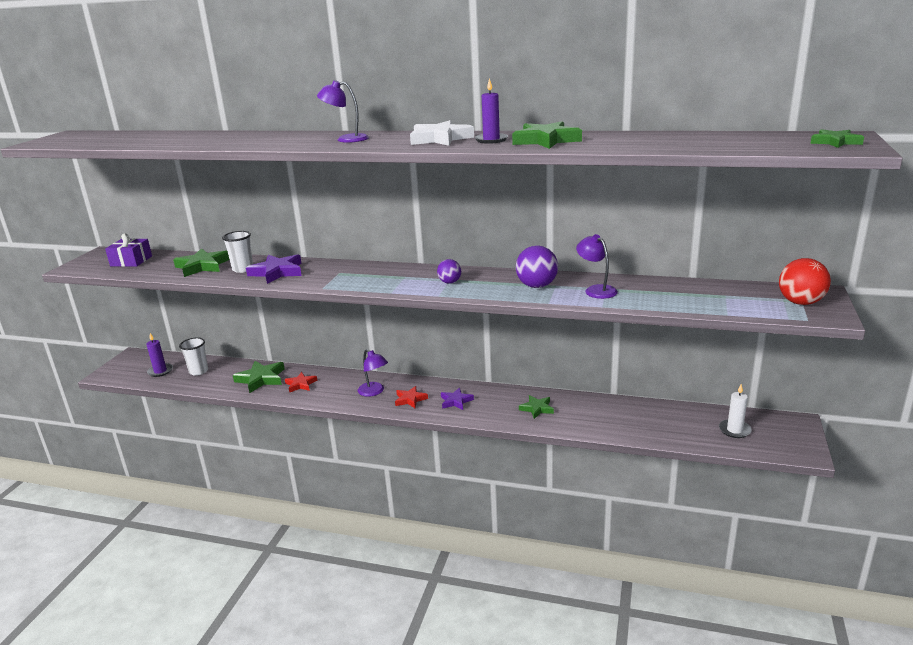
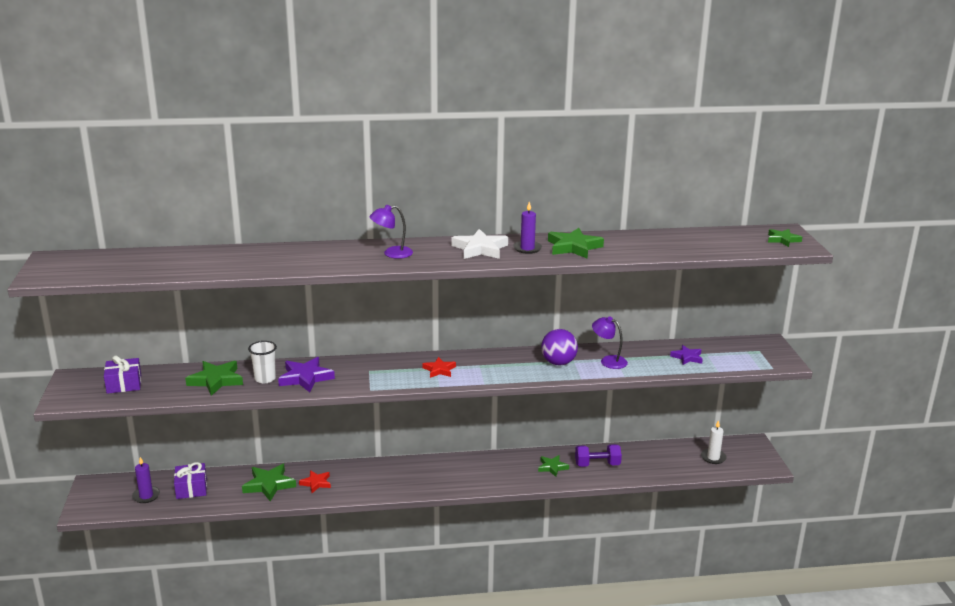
camera: 25 degrees left, 0 degrees up
(198, 371) = (191, 488): white cup -> purple gift
(374, 392) = (395, 478): purple lamp -> none
(410, 399) = (435, 479): red star -> red star (439, 370)
(449, 282) = (481, 368): purple ball -> none
(456, 401) = (478, 473): purple star -> purple star (687, 357)
(588, 414) = (597, 464): none -> purple dumbbell
(800, 302) = (760, 353): red ball -> none

